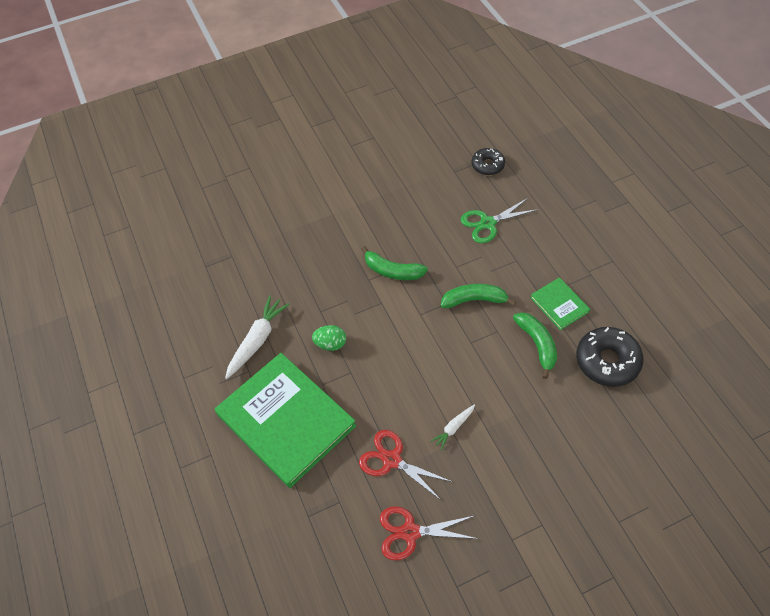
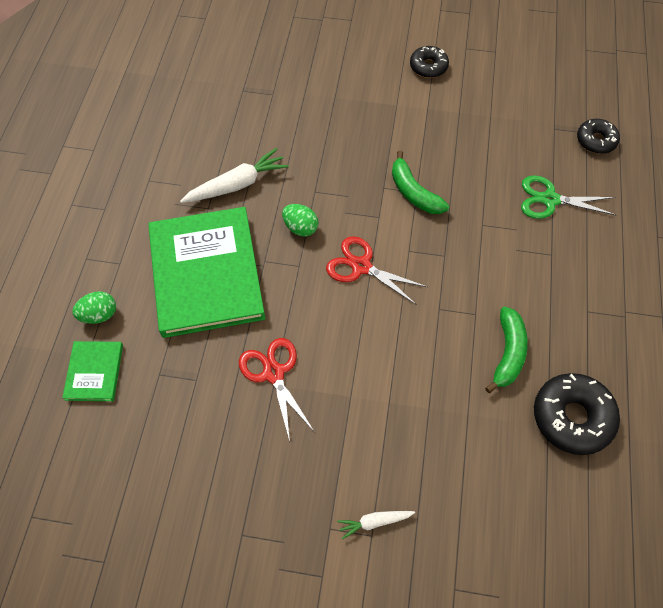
camera: 30 degrees right, 5 degrees up
(226, 503) = (99, 315): none -> green egg
(334, 173) = (428, 67): none -> black donut
(410, 532) = (238, 453): red scissors -> red scissors (361, 266)
(454, 428) = (357, 381): white carrot -> white carrot (374, 522)
(474, 300) = (475, 269): green banana -> none
(559, 304) = (564, 327): green book -> green book (94, 372)

